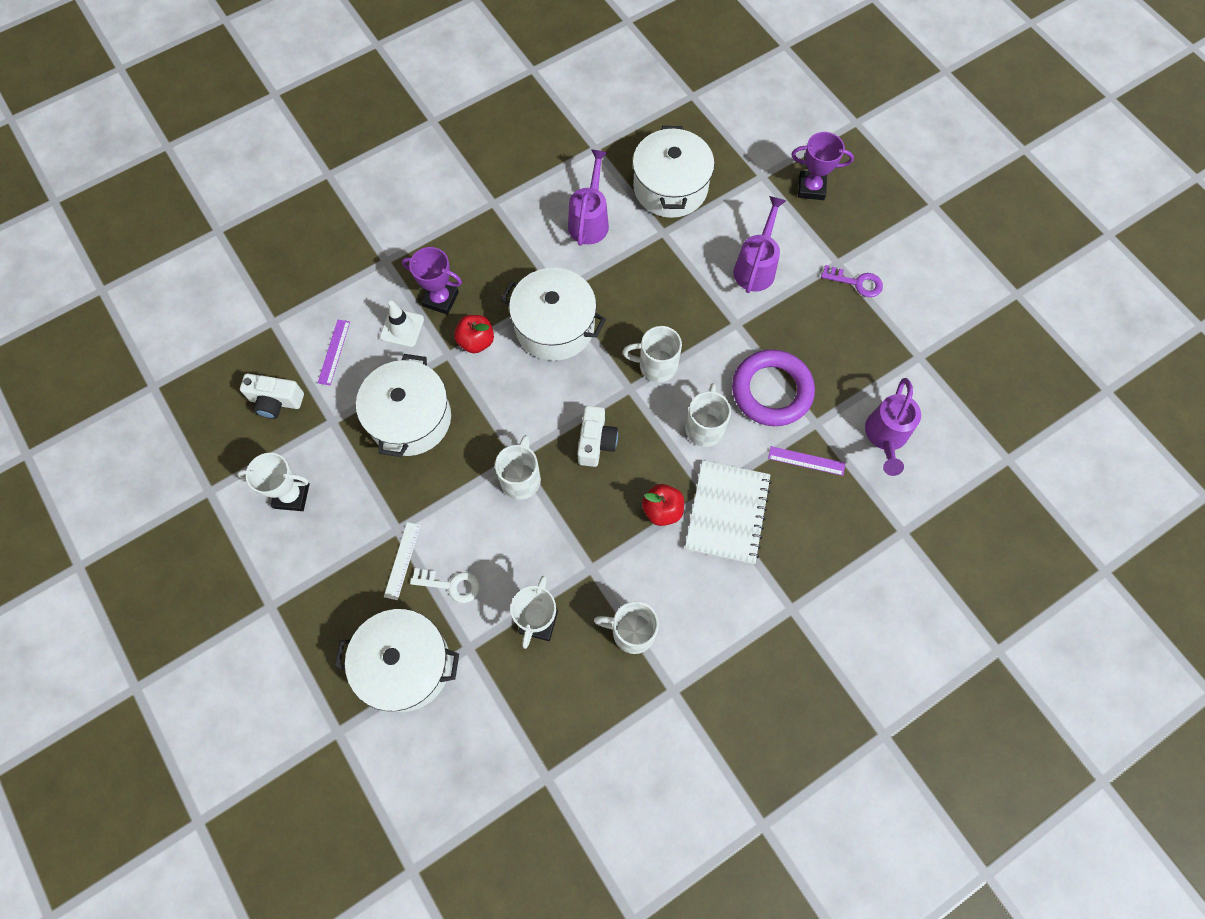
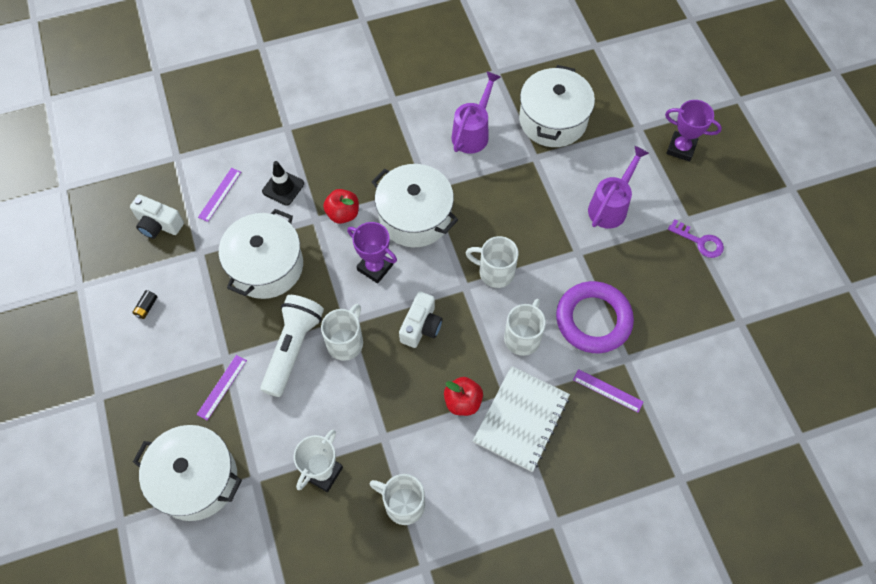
camera: 15 degrees right, 5 degrees down
(292, 495) = (146, 307): white trophy -> black battery
(402, 328) = (283, 187): white traffic cone -> black traffic cone
(402, 560) = (222, 387): white ruler -> purple ruler
(440, 299) = (323, 171): purple trophy -> purple trophy (375, 267)
(451, 585) = (257, 419): white key -> none
(466, 499) = (293, 348): none -> white flashlight
(885, 437) = (688, 387): purple watering can -> none

